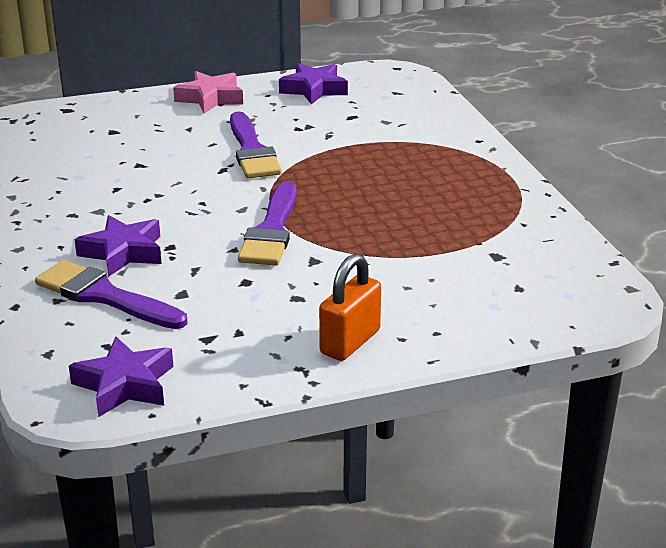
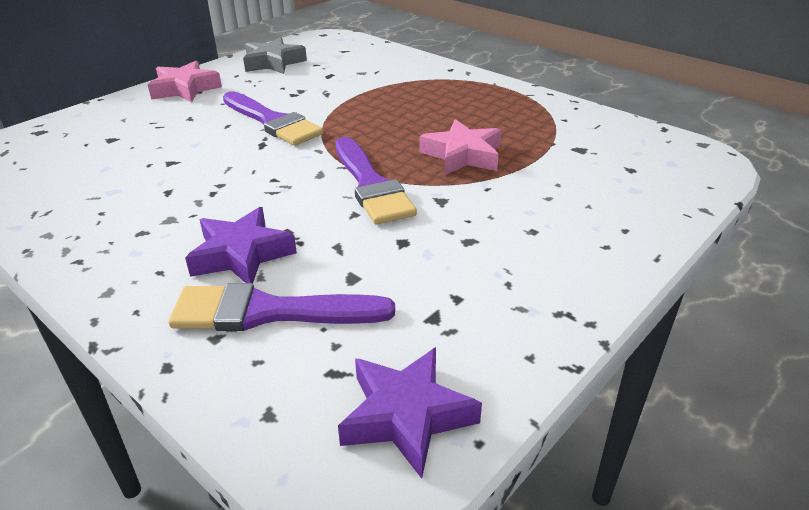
camera: 30 degrees left, 5 degrees up
(314, 89) = (273, 62): purple star -> grey star
(350, 342) = (570, 267): orange padlock -> none
(379, 229) = (462, 155): none -> pink star

